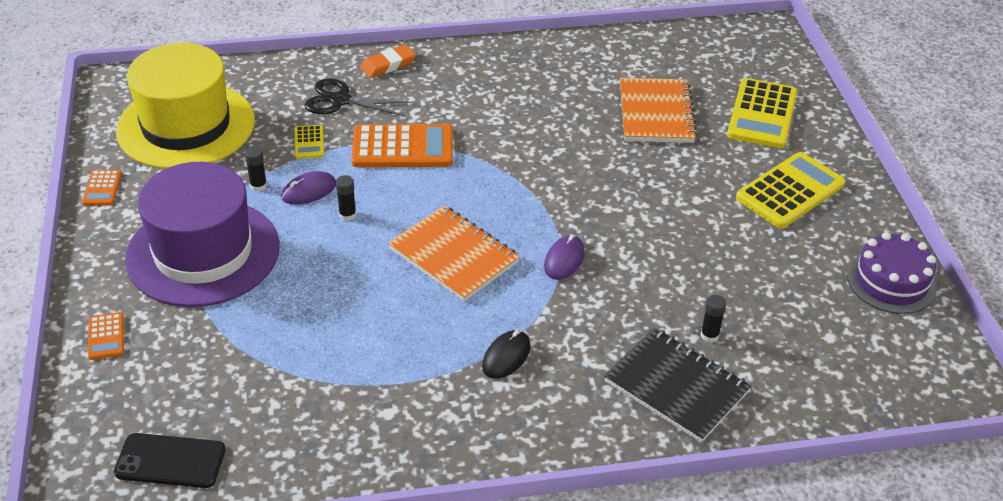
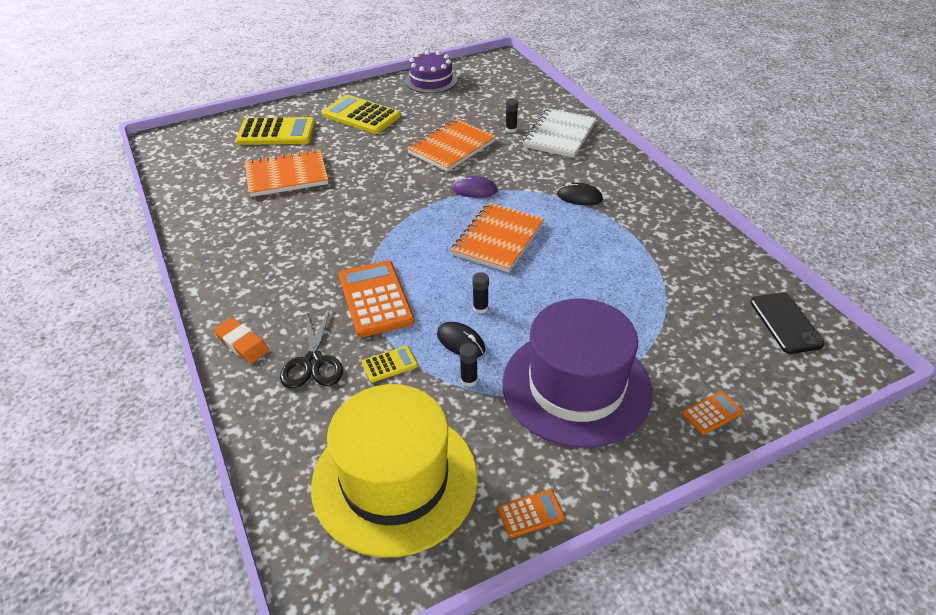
camera: 105 degrees left, 0 degrees up
(309, 191) = (460, 342): purple mouse -> black mouse
(676, 387) = (559, 135): black notebook -> white notebook
(677, 261) = (452, 147): none -> orange notebook

